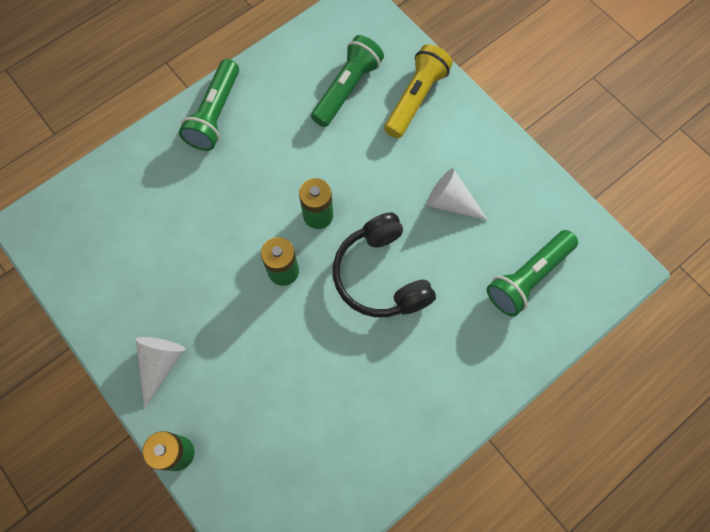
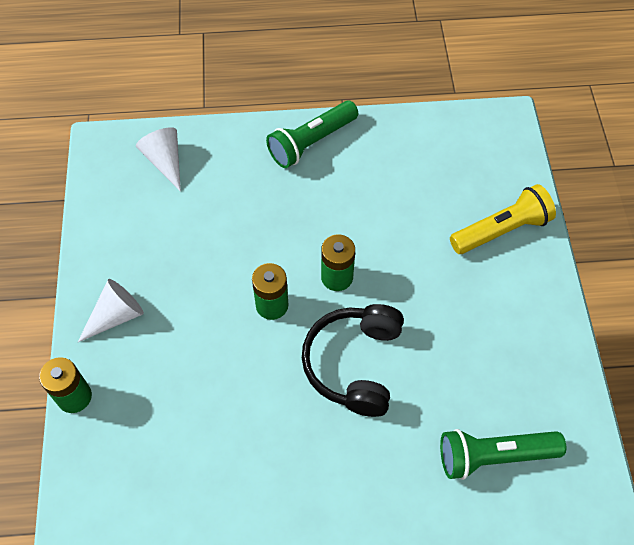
camera: 35 degrees right, 10 degrees down
(347, 89) = (443, 186): green flashlight -> none
(450, 202) = (467, 340): white cone -> white cone (165, 161)

